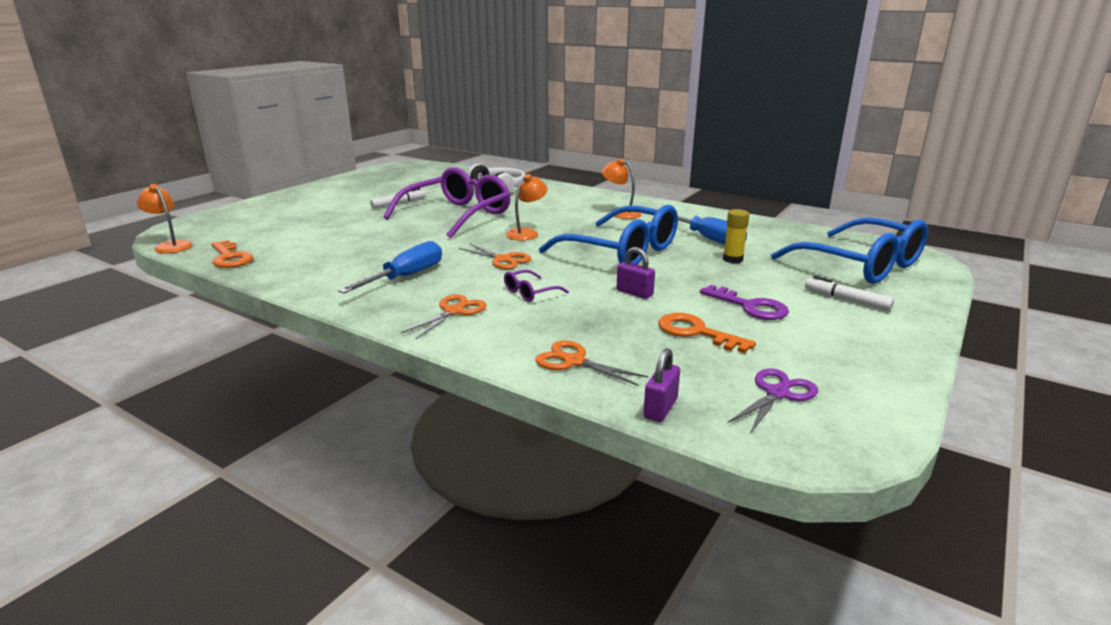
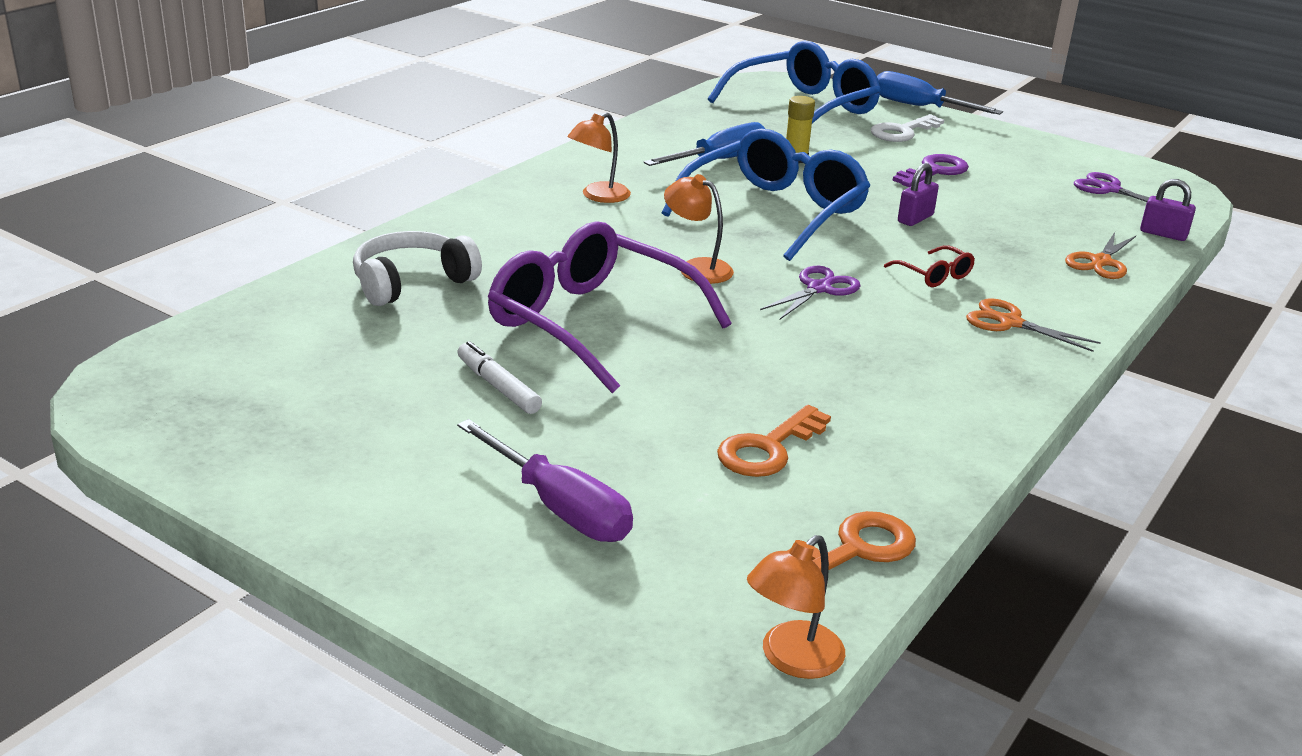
camera: 90 degrees left, 5 degrees up
(299, 214) = (560, 508): none -> purple screwdriver
(406, 277) = (904, 360): blue screwdriver -> blue screwdriver (919, 107)
(503, 259) = (819, 288): orange scissors -> purple scissors
(530, 292) = (934, 275): purple glasses -> red glasses
(696, 332) = (1007, 202): orange key -> orange key (768, 448)
(846, 300) = (902, 132): white marker -> white key

